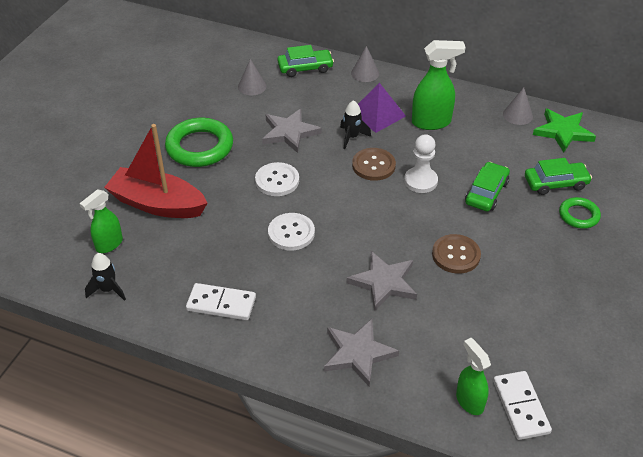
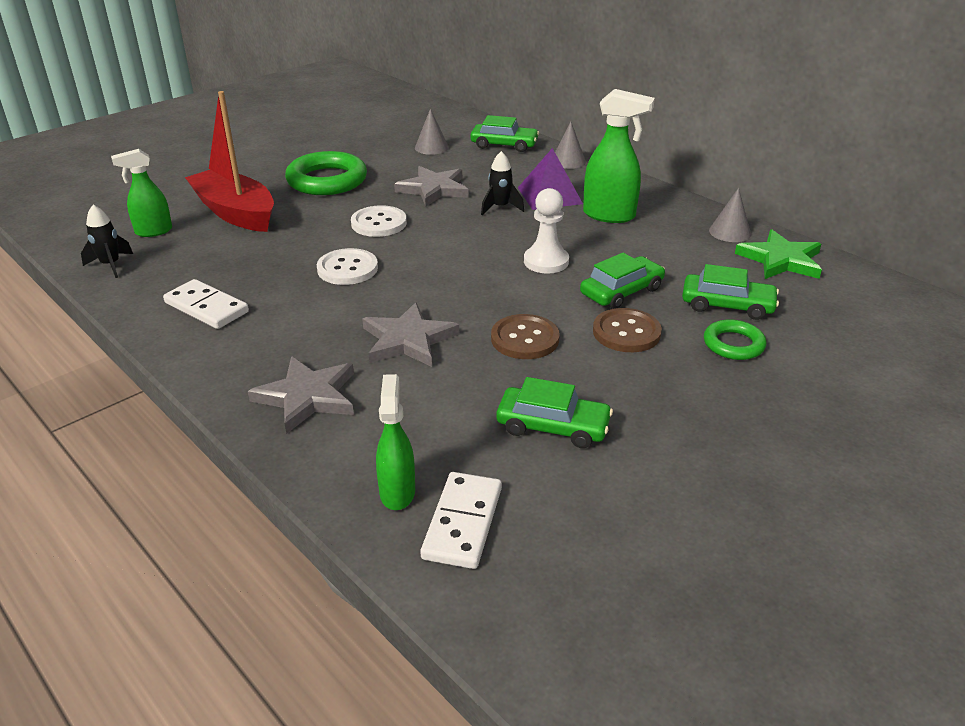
camera: 25 degrees right, 10 degrees down
(373, 165) = (502, 236): brown button -> brown button (626, 332)
(520, 318) = (553, 426): none -> green car

